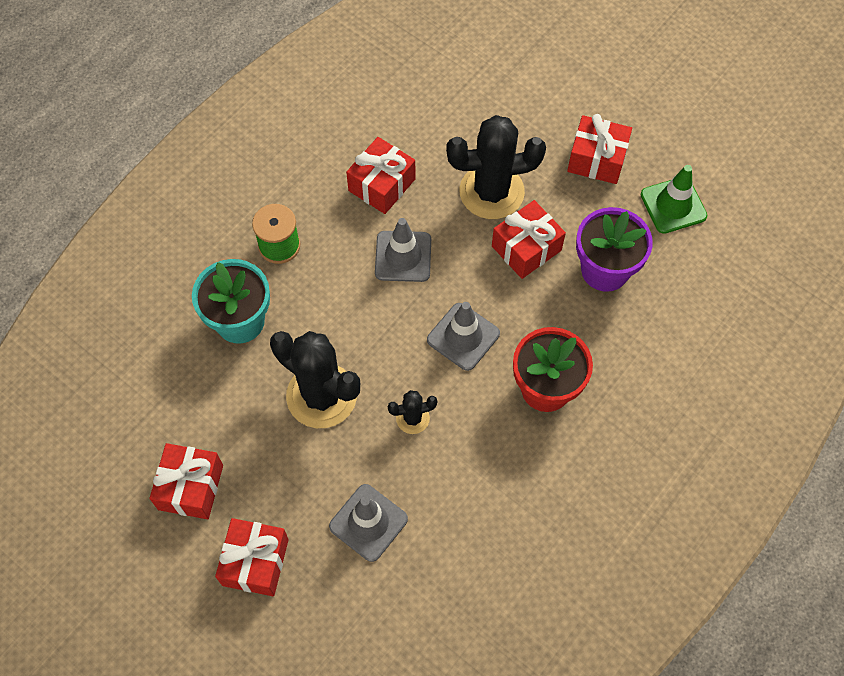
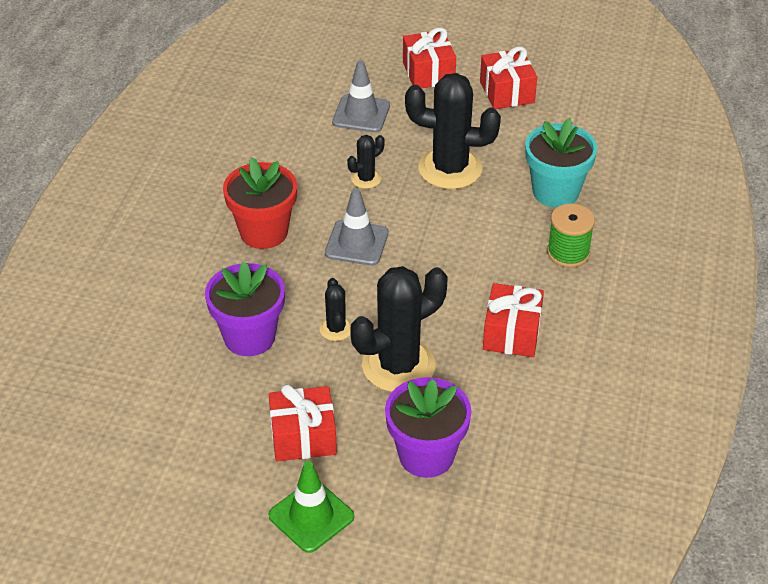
camera: 155 degrees right, 20 degrees down
(403, 256) = (449, 282): grey traffic cone -> none
(510, 109) = (426, 455): none -> purple flower pot
(526, 248) = (336, 329): red gift -> black cactus
(673, 205) = (201, 420): green traffic cone -> green traffic cone (311, 516)

